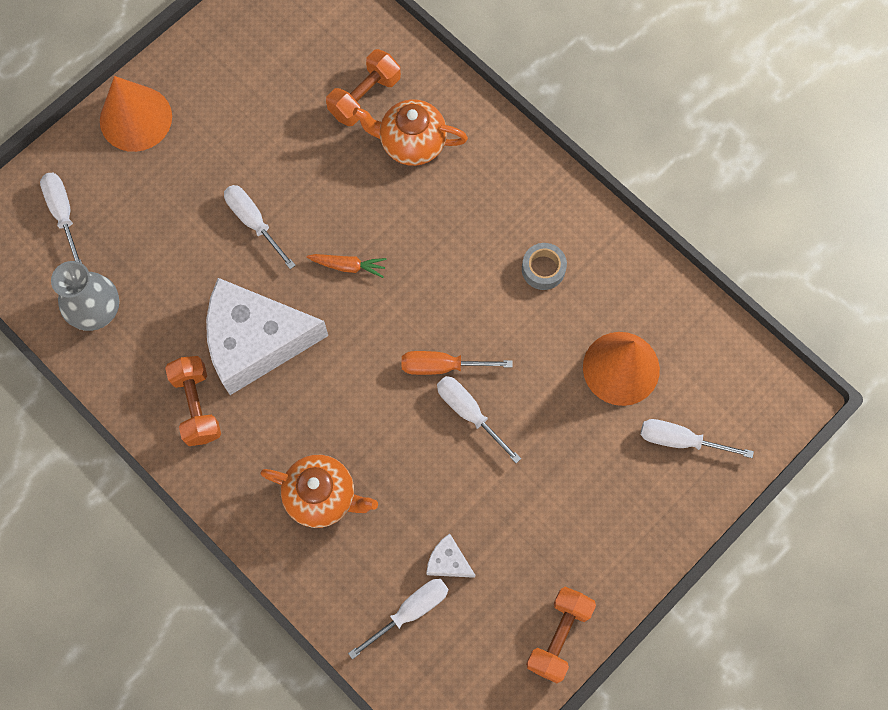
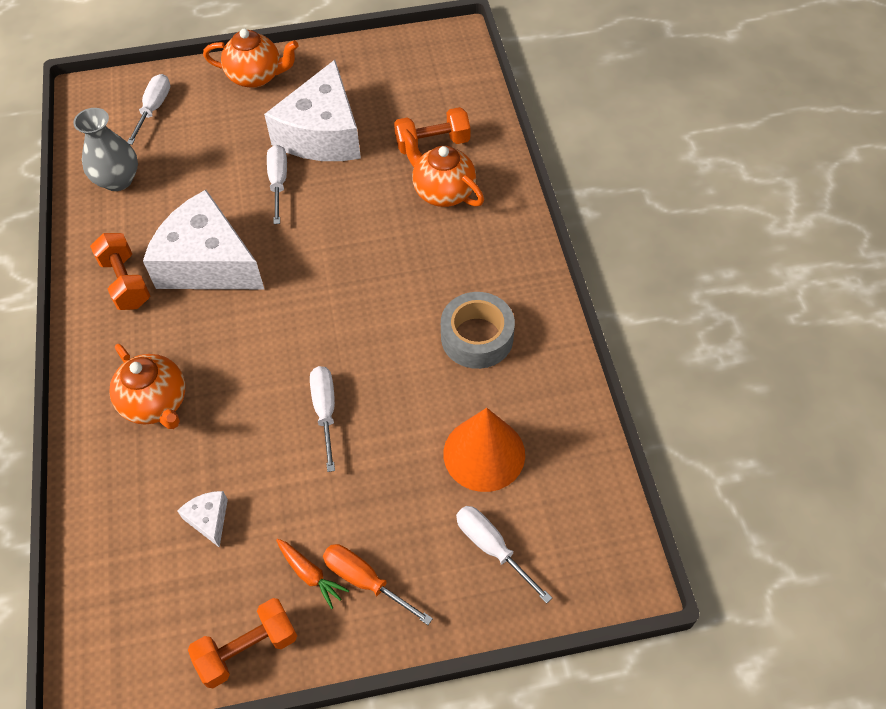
camera: 35 degrees right, 15 degrees down
(135, 118) = (256, 77): orange cone -> orange teapot
(197, 406) = (126, 282): orange dumbbell -> orange dumbbell turned 45 degrees counterclockwise
(253, 145) = (322, 134): none -> white cheese
(348, 266) = (322, 249): orange carrot -> orange carrot (310, 574)
(411, 611) = (145, 540): white screwdriver -> none
(441, 366) = (332, 362): orange screwdriver -> orange screwdriver (364, 580)
(543, 269) = (477, 337): grey tape -> grey tape, size x1.63

